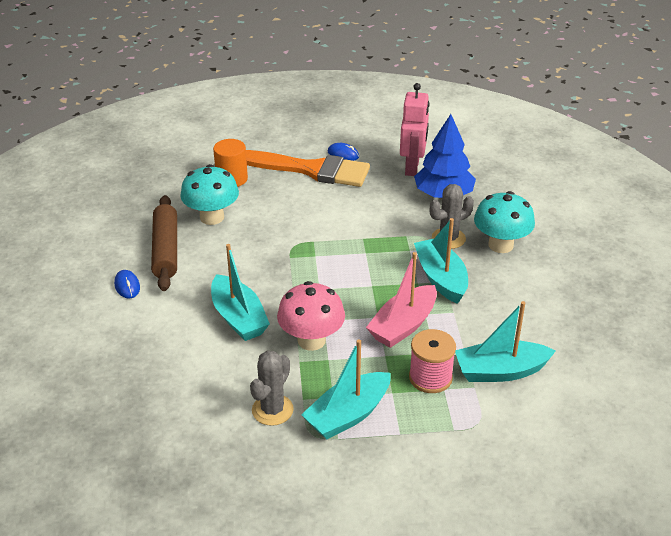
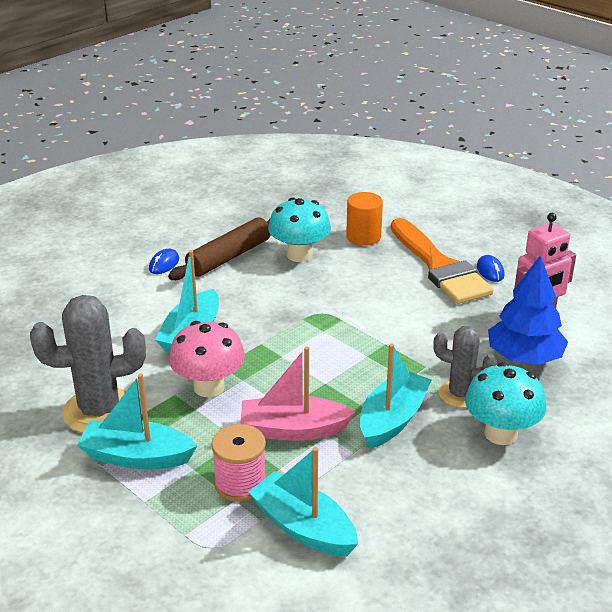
camera: 50 degrees right, 5 degrees down
(272, 410) = (99, 411): grey cactus -> grey cactus, size x1.63

